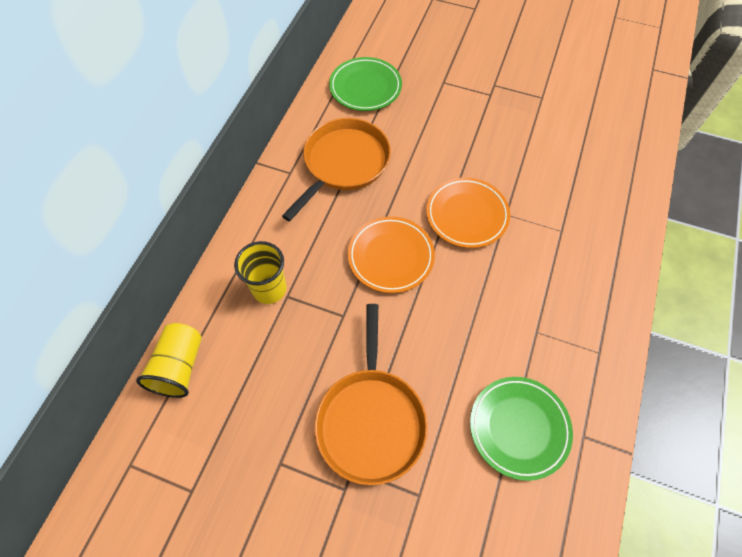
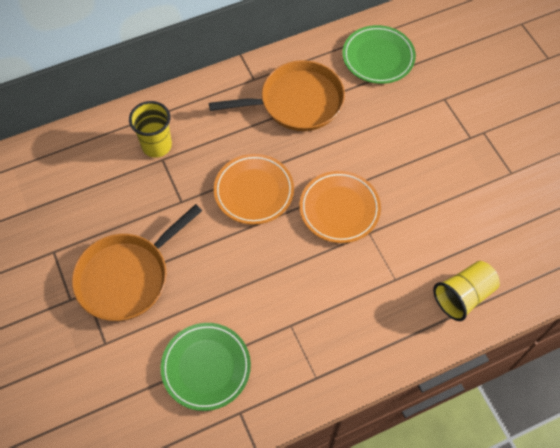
camera: 45 degrees right, 0 degrees up
(179, 366) = (60, 147): yellow cup -> yellow cup (463, 296)

